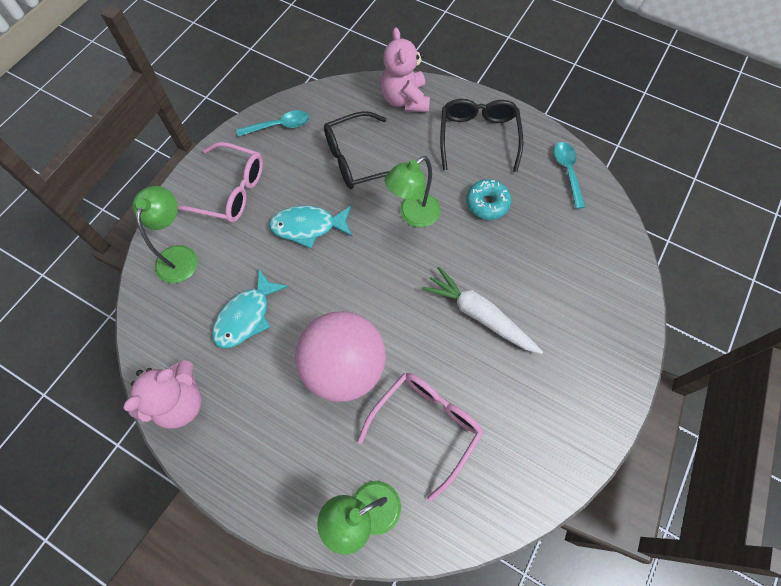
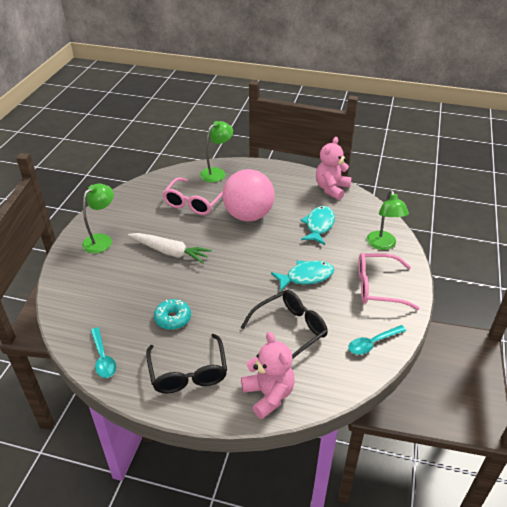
camera: 165 degrees right, 25 degrees down
(413, 215) = (231, 299): green lamp -> green lamp (102, 240)

